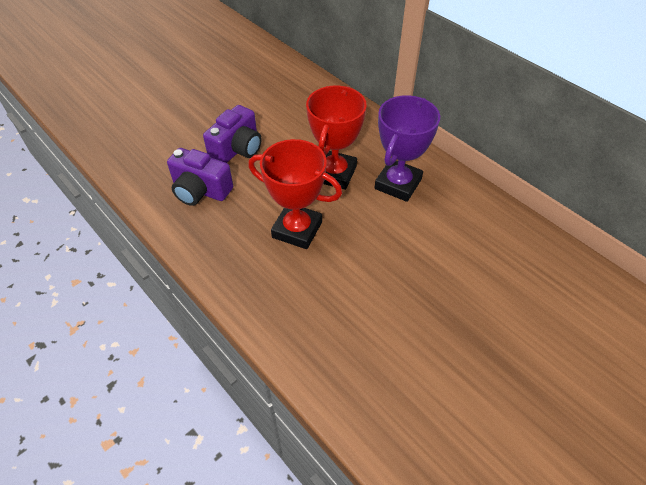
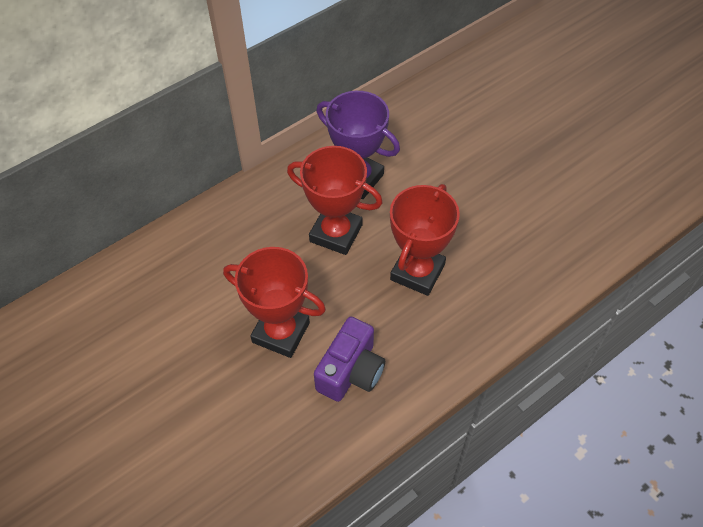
camera: 85 degrees left, 5 degrees up
(237, 149) = (281, 332): purple camera -> red trophy

